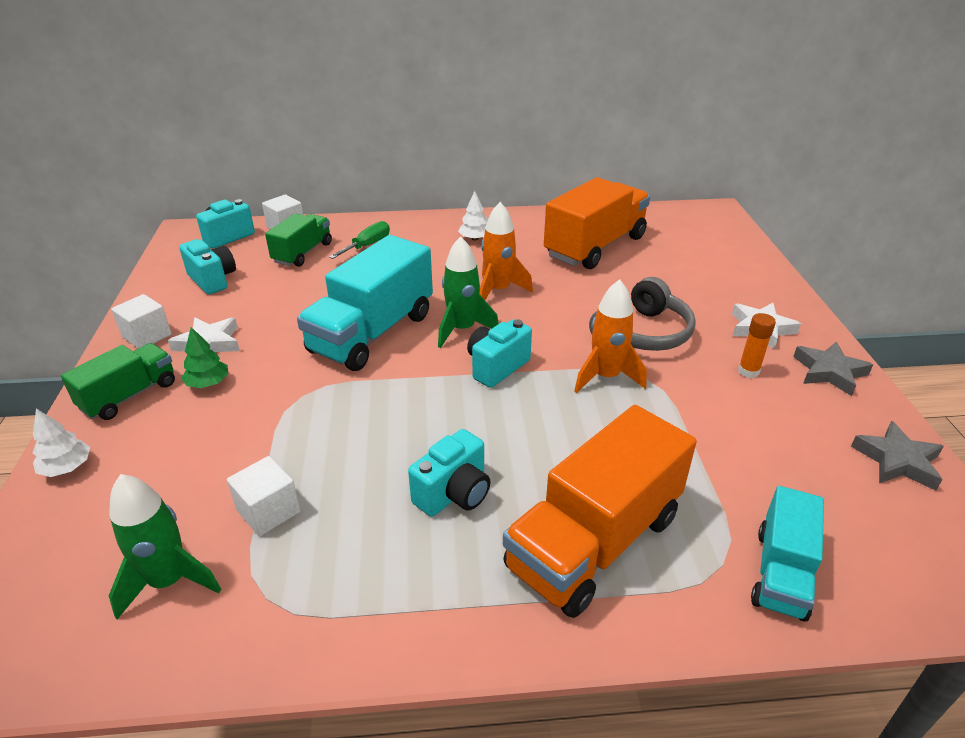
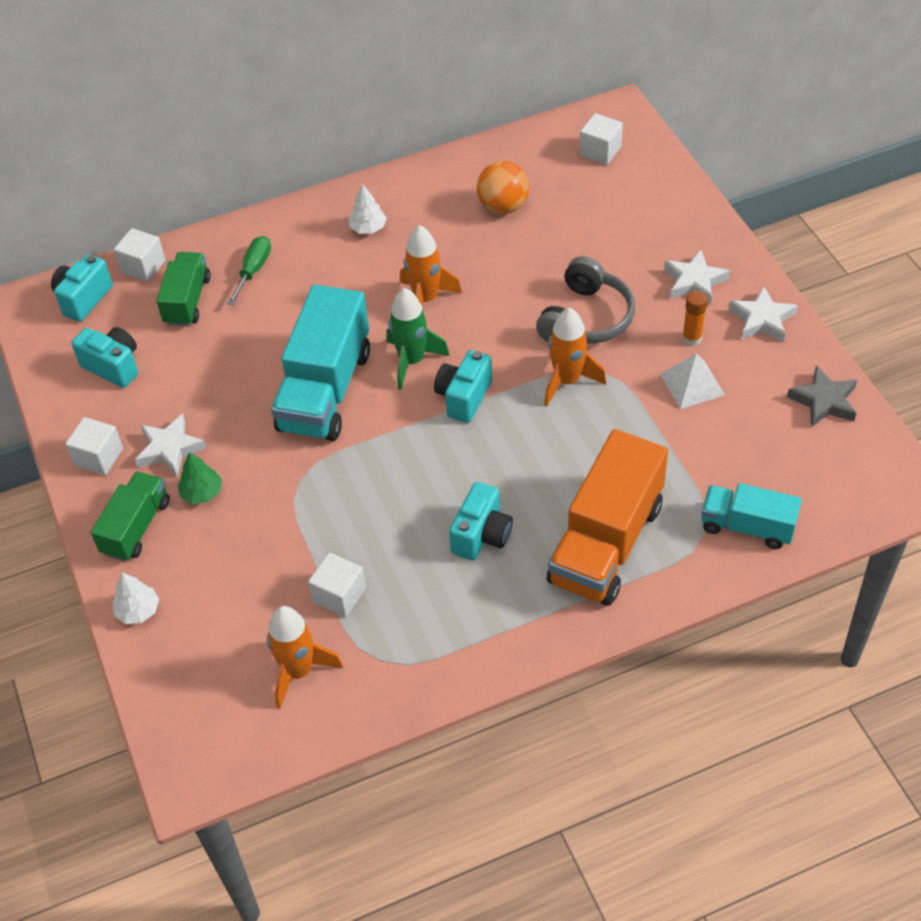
camera: 15 degrees left, 15 degrees up
(169, 581) = (298, 671): green rocket -> orange rocket
(595, 246) = (503, 207): orange truck -> orange ball
(693, 229) = (600, 151): none -> white cube
(740, 409) = (692, 384): none -> white pyramid
(781, 573) = (747, 527): turquoise truck -> turquoise truck turned 105 degrees clockwise
(829, 372) = (762, 319): grey star -> white star

